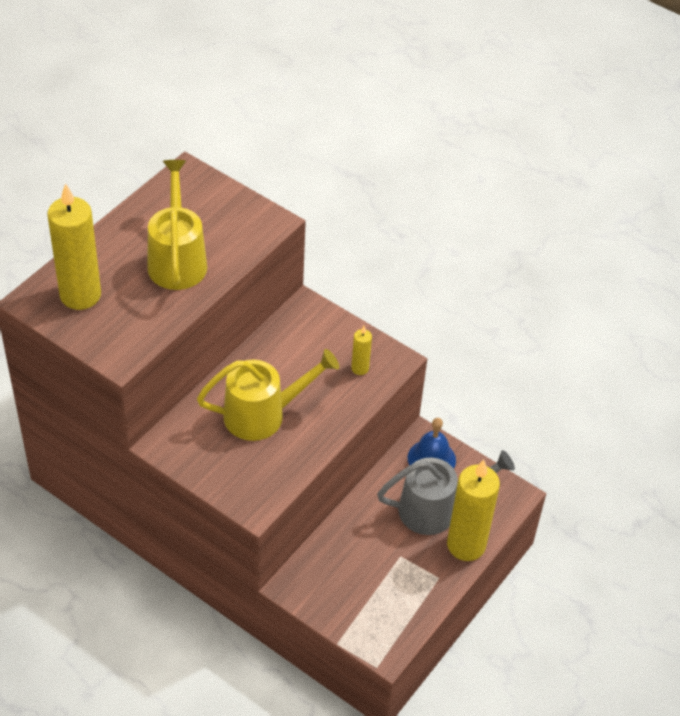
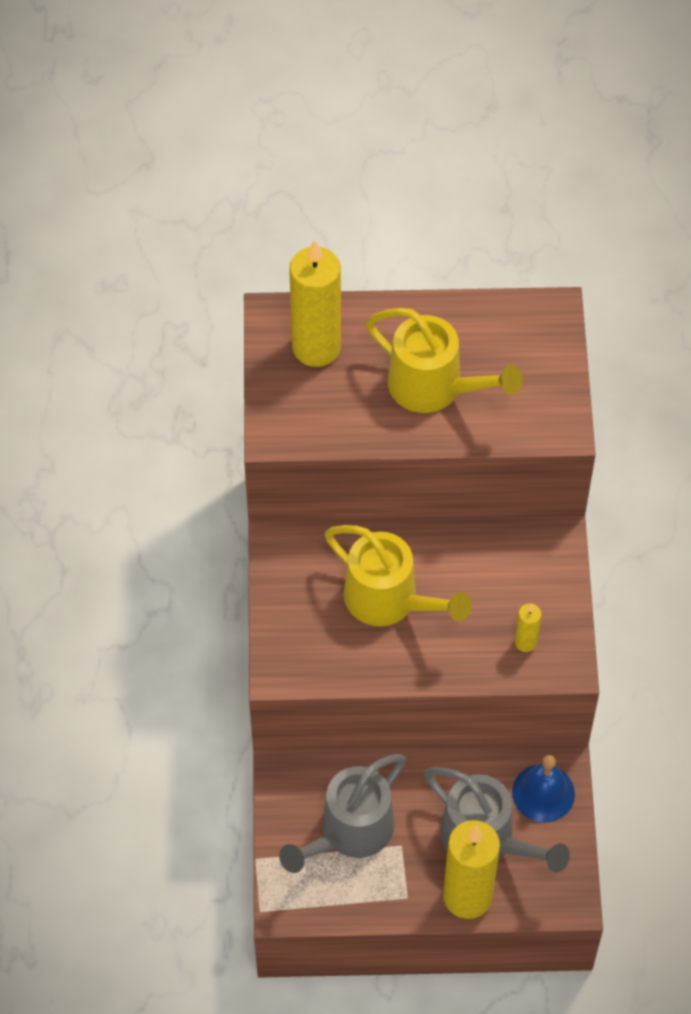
camera: 55 degrees right, 10 degrees up
(177, 259) = (435, 388): yellow watering can -> yellow watering can turned 75 degrees clockwise
(366, 578) = (348, 833): none -> grey watering can

